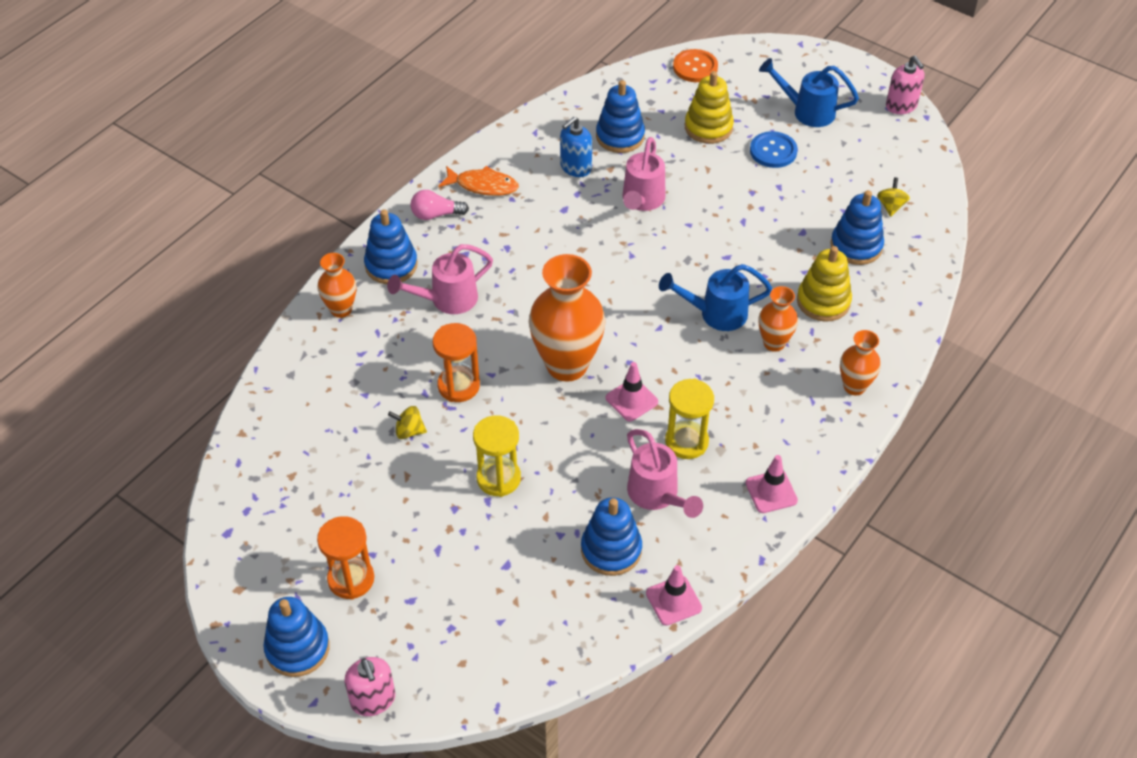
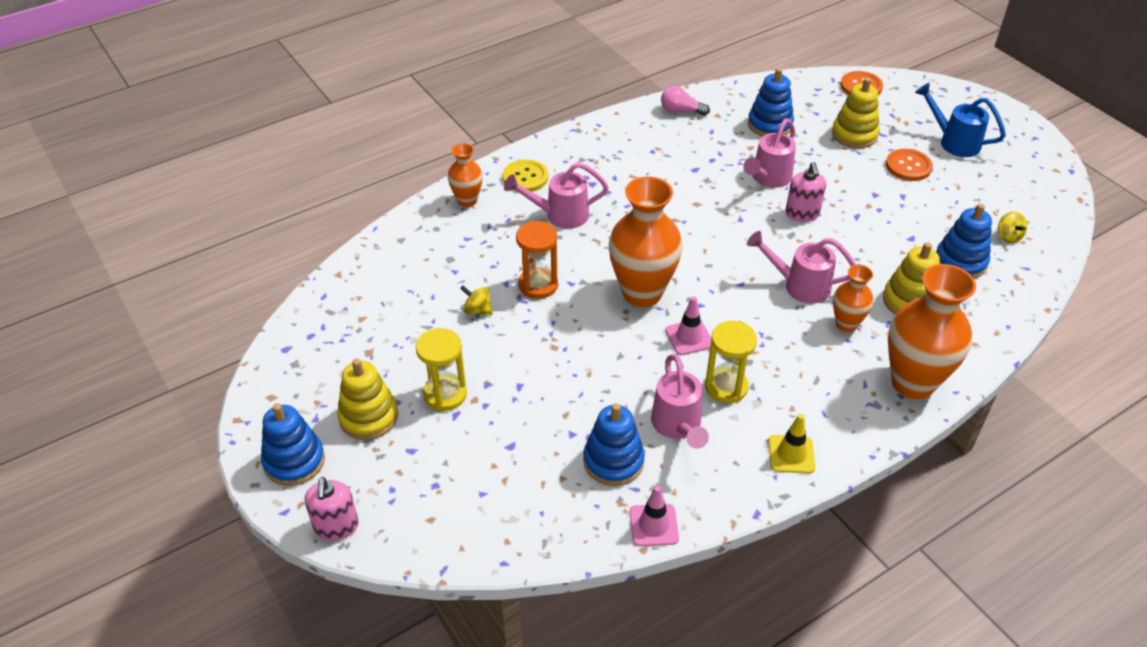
camera: 20 degrees right, 5 degrees down
(351, 579) = (368, 417): orange hourglass -> yellow stacking toy
(391, 265) = (525, 177): blue stacking toy -> yellow button
(436, 214) = (581, 148): pink light bulb -> pink light bulb (681, 111)
(483, 185) = (632, 135): orange fish -> none
(498, 478) = (538, 370): yellow hourglass -> yellow hourglass (445, 394)
(575, 167) = (719, 139): blue soap dispenser -> none
(716, 314) = (799, 286): blue watering can -> pink watering can
(771, 492) = (791, 454): pink traffic cone -> yellow traffic cone
(773, 151) = (908, 166): blue button -> orange button
(854, 386) = (912, 383): orange vase -> orange vase, size x1.89
(891, 206) = (1008, 236): yellow spinning top -> yellow spinning top turned 135 degrees clockwise
(901, 106) = (1049, 157): pink soap dispenser -> pink soap dispenser (802, 214)

